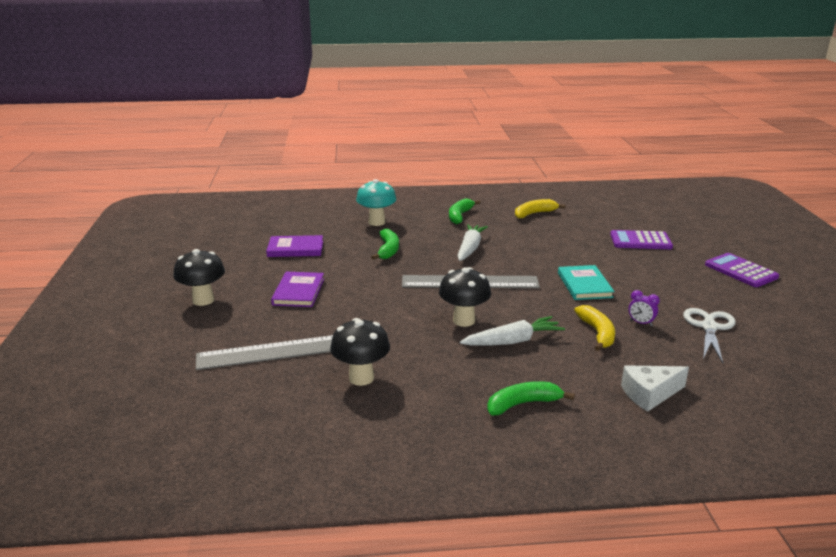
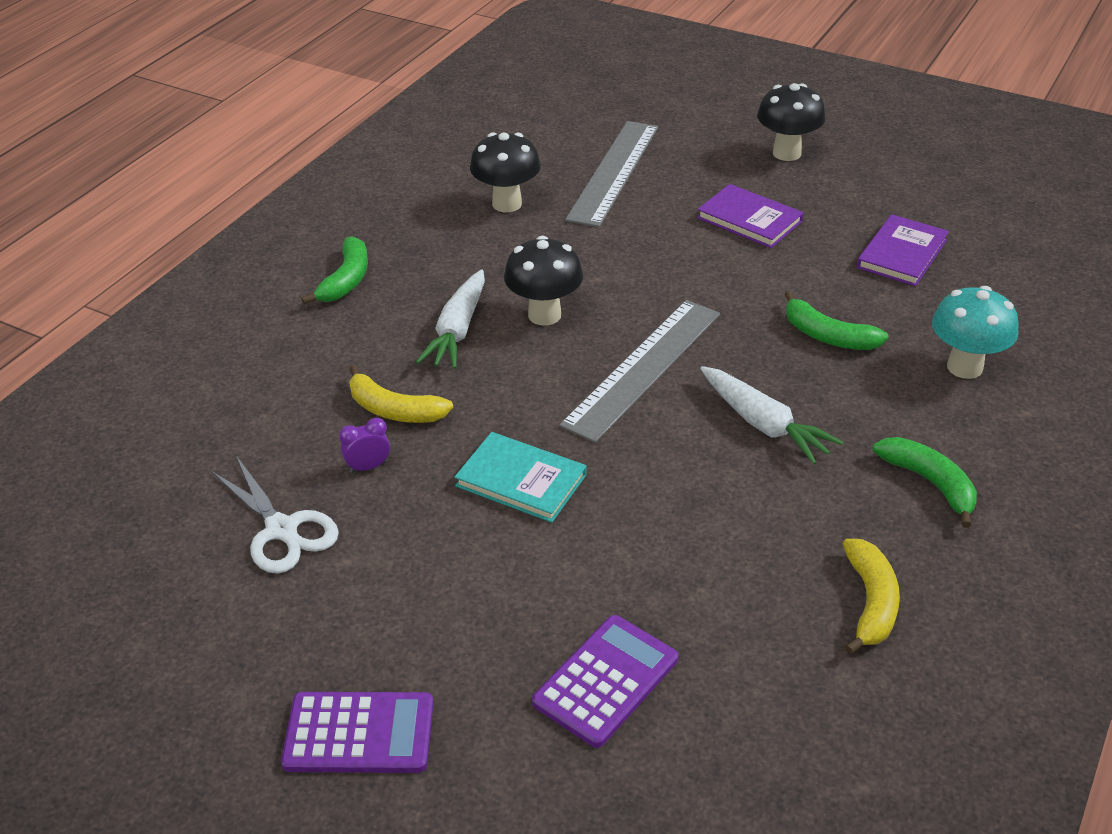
camera: 125 degrees right, 15 degrees up
(649, 394) = (249, 373): white cheese -> none

